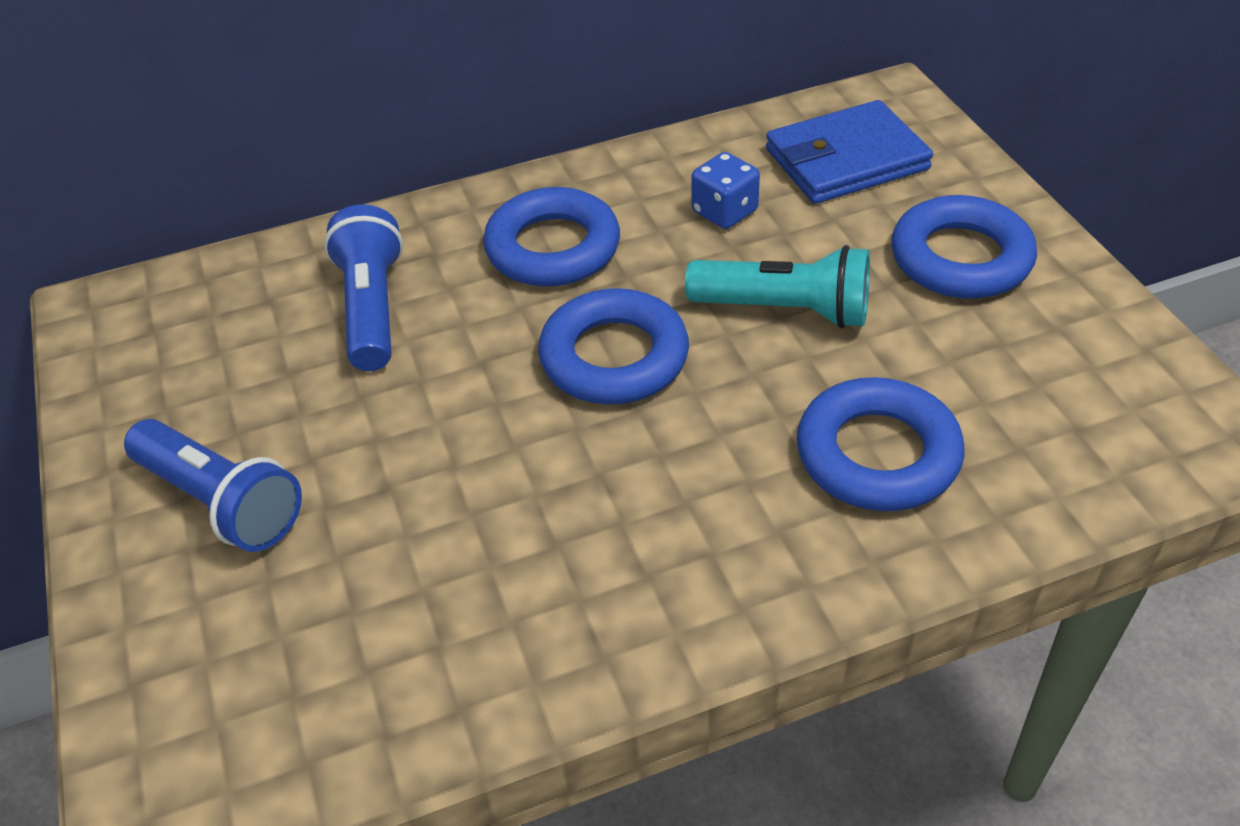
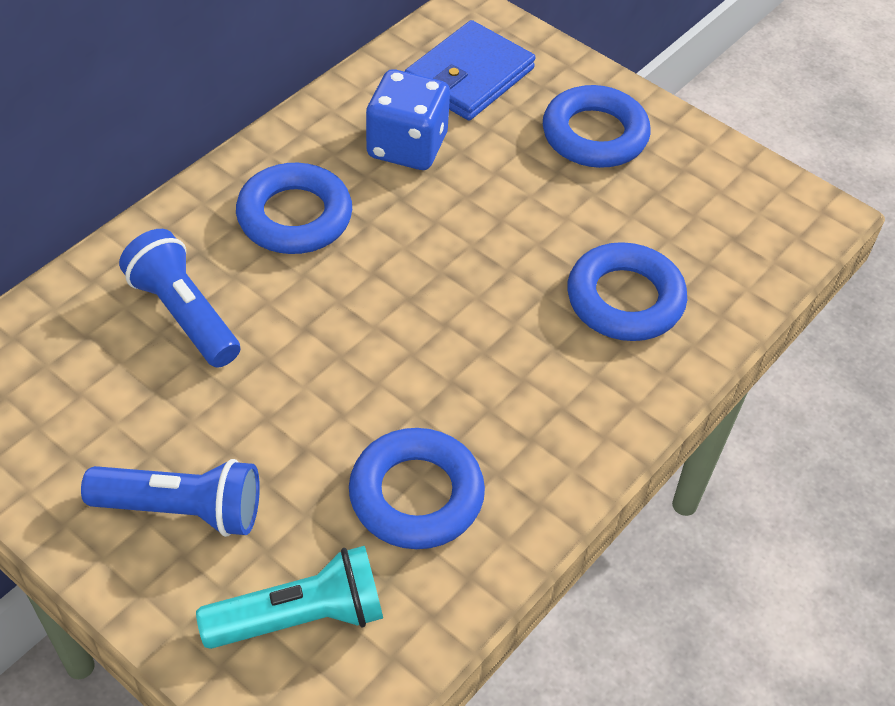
camera: 35 degrees left, 5 degrees up
(614, 357) = (402, 290): blue ring -> blue ring (416, 495)
(724, 212) = (407, 146): blue dice -> blue dice, size x1.62
(785, 310) = (501, 213): turquoise flashlight -> turquoise flashlight (301, 617)

